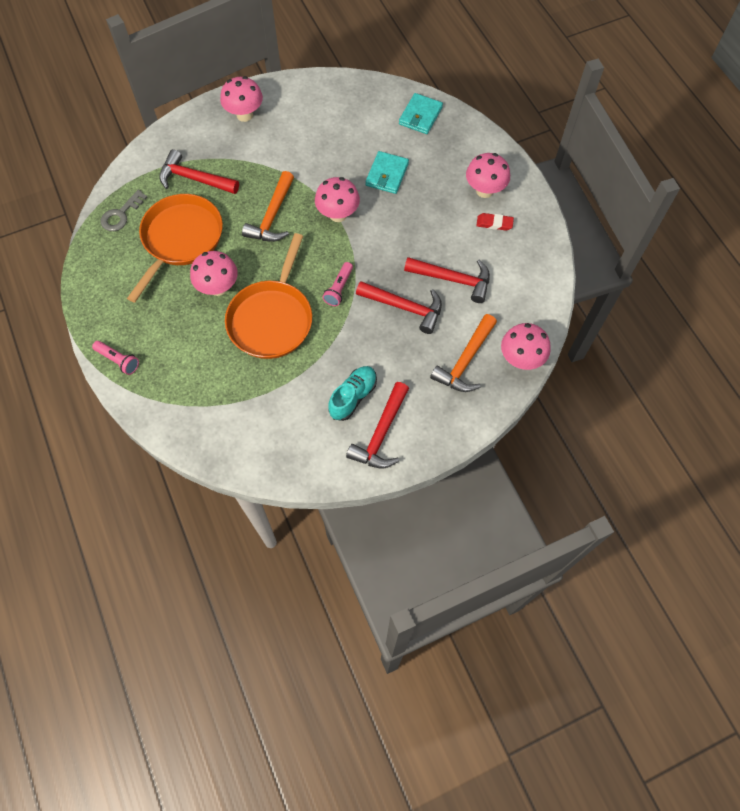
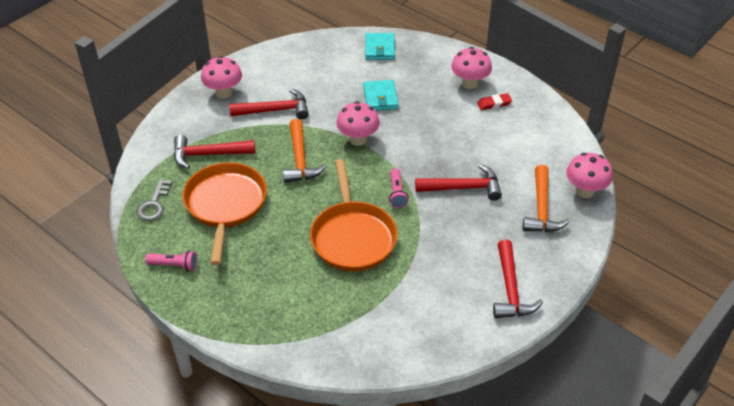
camera: 25 degrees left, 20 degrees down
(118, 360) = (227, 323): pink flashlight -> pink flashlight (174, 265)
(218, 287) = (286, 230): pink mushroom -> none
(353, 397) = (466, 270): turquoise shoe -> none
(453, 280) = (489, 154): red hammer -> red hammer (275, 110)

